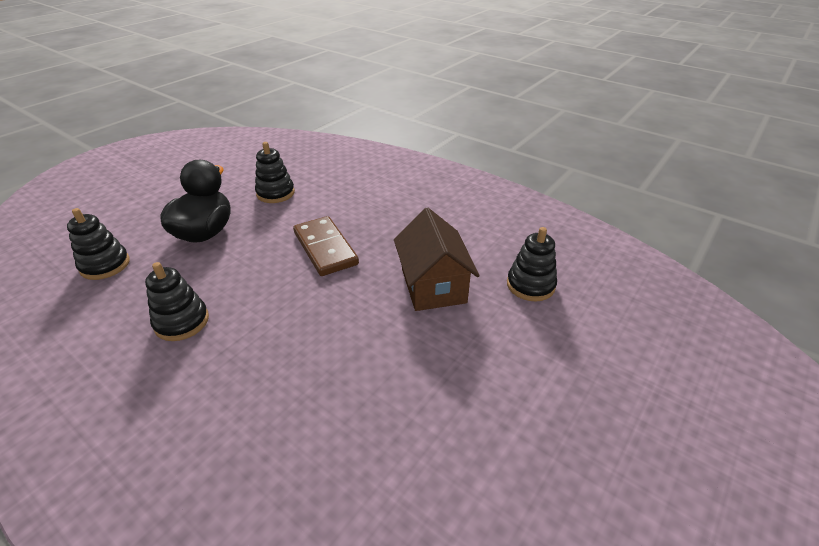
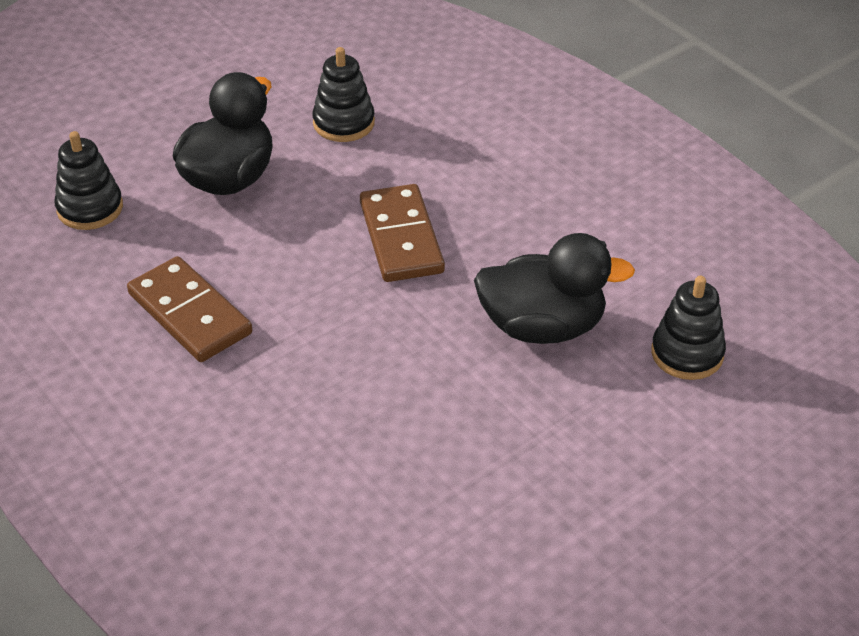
camera: 15 degrees right, 5 degrees up
(182, 322) = (190, 313): black stacking toy -> brown domino
(433, 285) = (542, 326): brown house -> black duck

